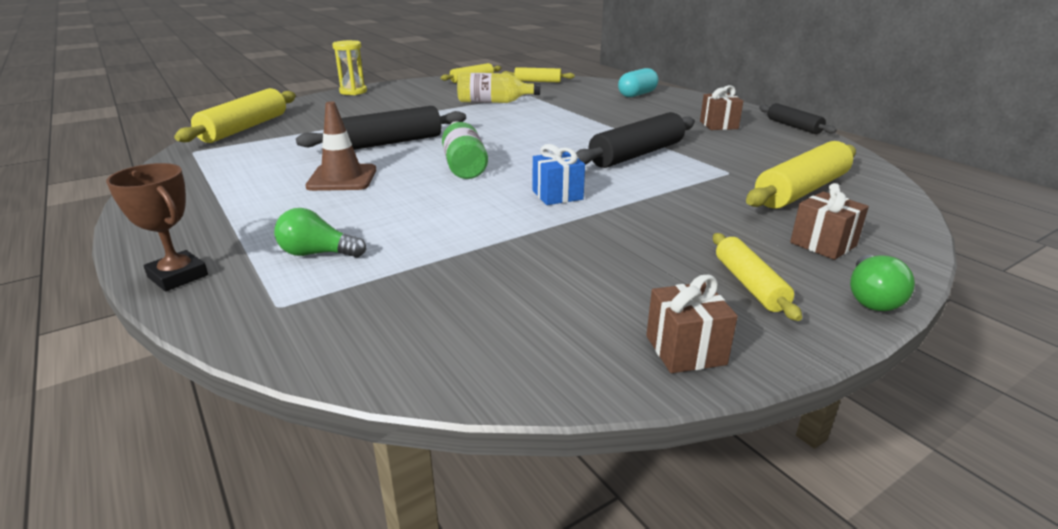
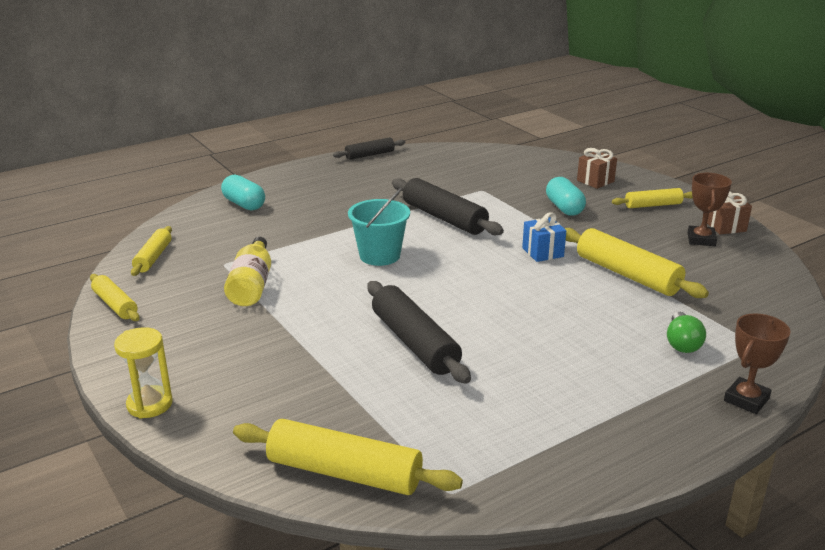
camera: 90 degrees left, 0 degrees up
(342, 178) = (526, 356): brown traffic cone -> none
(463, 164) = (476, 294): green bottle -> none
(544, 132) = (380, 255): none -> turquoise bucket
(619, 313) = (701, 239): none -> brown trophy
(698, 215) = (564, 208): none -> turquoise capsule
(718, 125) = (363, 180): brown gift -> none
(801, 190) = (513, 174): yellow rolling pin -> yellow rolling pin (627, 275)
(871, 298) = (652, 181): green light bulb -> none

